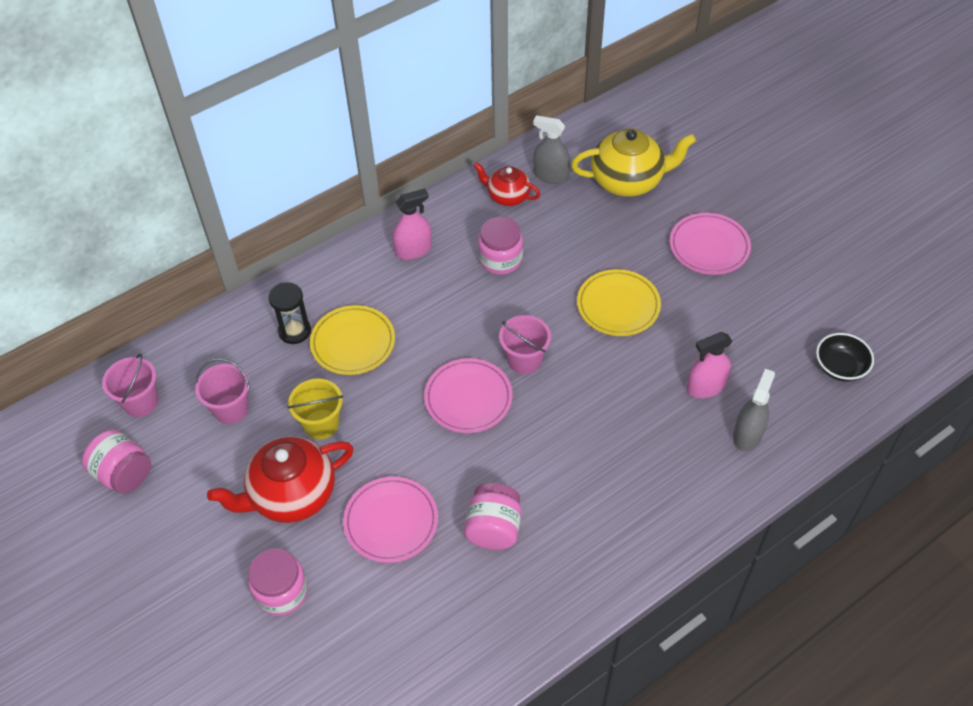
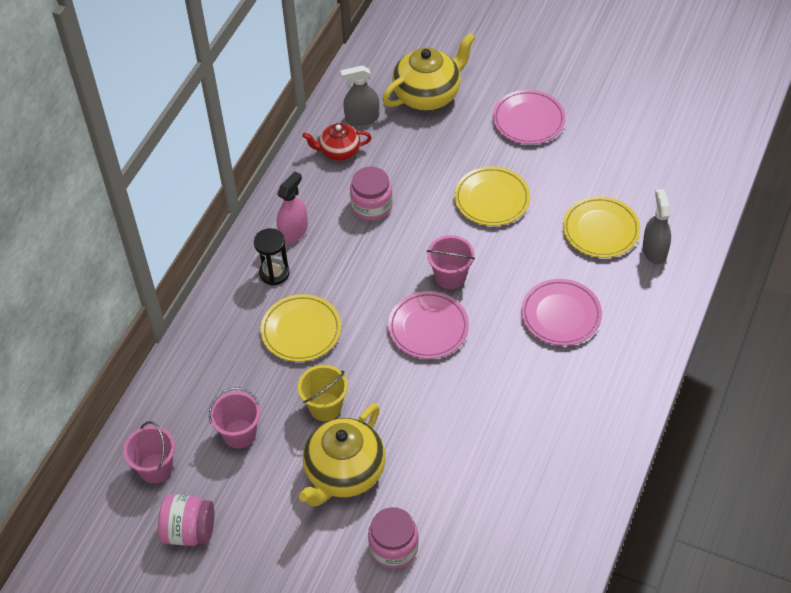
camera: 30 degrees left, 0 degrees up
(291, 495) = (344, 472): red teapot -> yellow teapot
(294, 331) = (244, 345): black hourglass -> black hourglass (274, 273)
(391, 521) = (439, 450): pink plate -> pink plate (561, 315)
(493, 528) = (520, 414): pink jar -> none
(706, 387) = (600, 230): pink spray bottle -> yellow plate
(840, 367) = (685, 168): black bowl -> none

